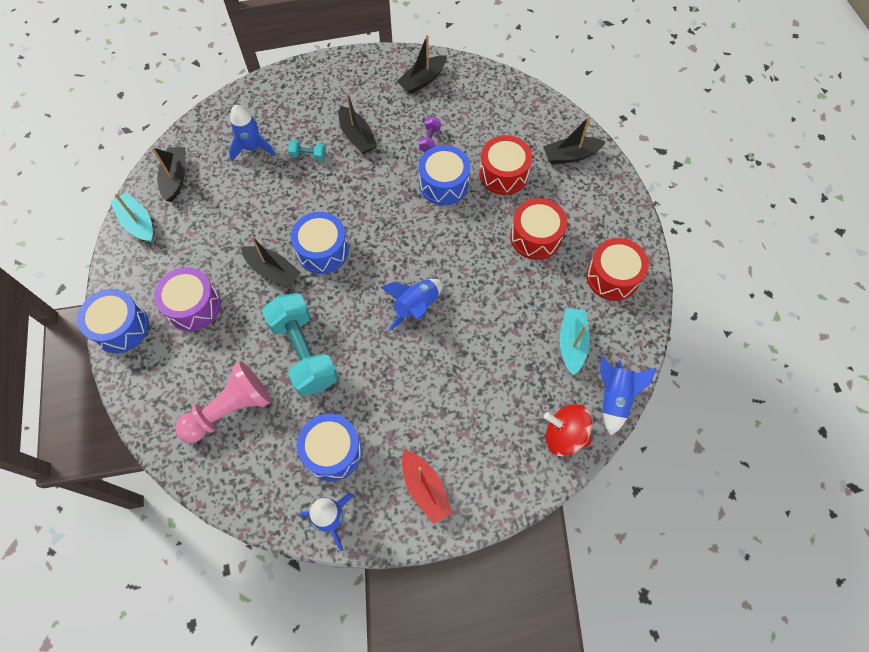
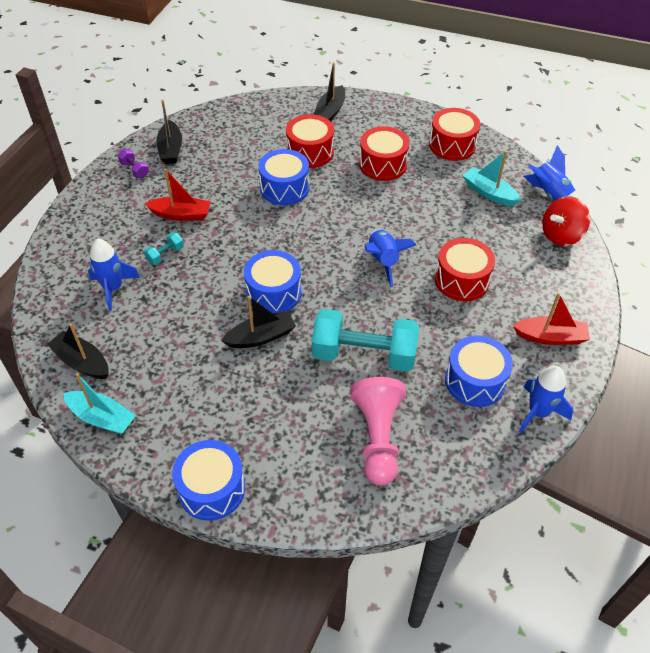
camera: 55 degrees left, 15 degrees down
(138, 223) = (102, 418): turquoise boat -> turquoise boat turned 150 degrees counterclockwise
(193, 306) = (243, 415): purple drum -> none
(357, 136) = (181, 215): black boat -> red boat
(430, 140) = (234, 175): purple dumbbell -> purple dumbbell (135, 170)
(440, 380) = (462, 280): none -> red drum

